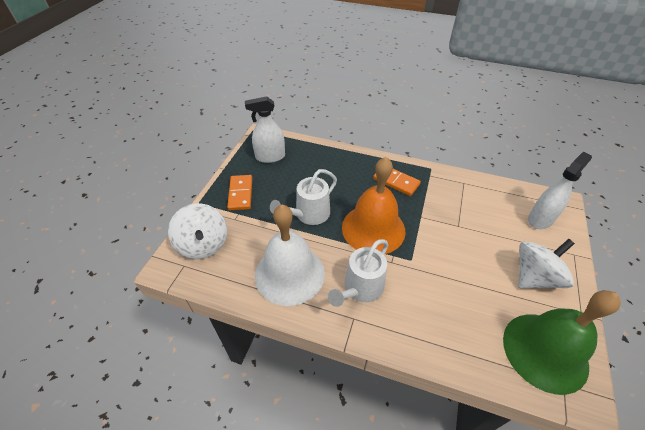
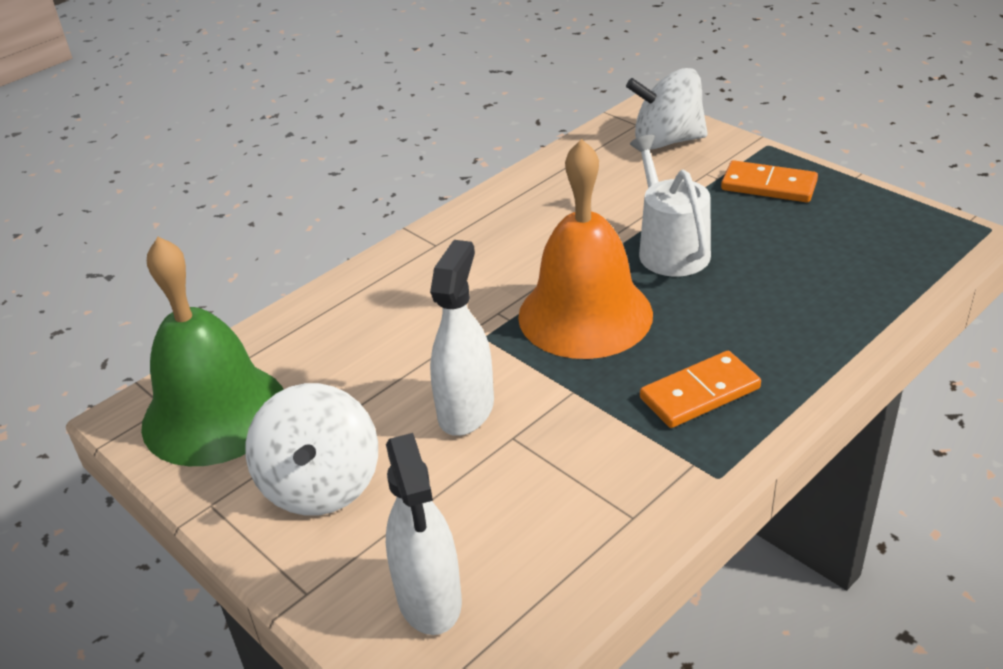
camera: 120 degrees right, 10 degrees down
(270, 157) = (872, 235): white spray bottle -> white spray bottle (466, 410)
(289, 274) = (554, 205): white bell -> none
(361, 288) = (476, 264): white watering can -> none

